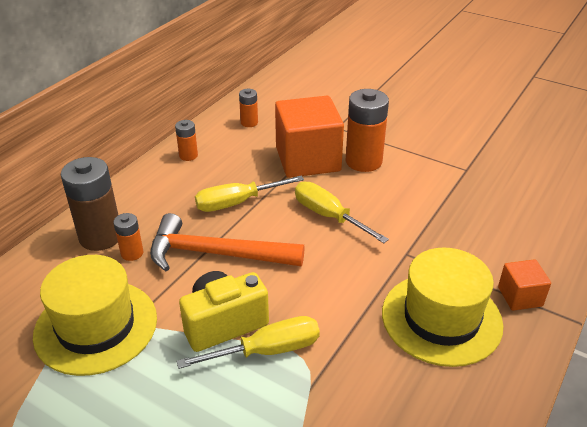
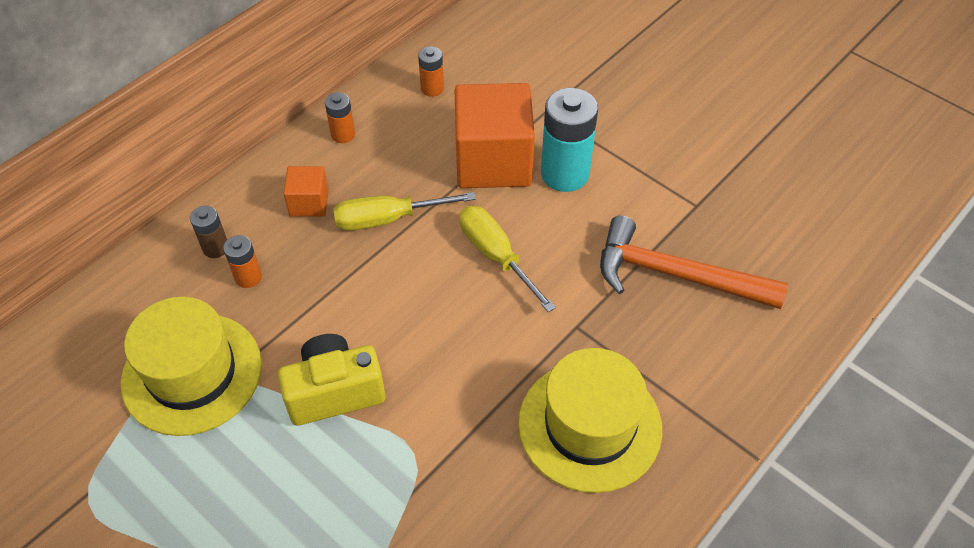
camera: 10 degrees right, 15 degrees up
(100, 237) = (215, 248): brown battery -> brown battery, size x0.51
(216, 254) = (346, 293): orange hammer -> orange hammer (675, 275)
(267, 351) = (375, 436): yellow screwdriver -> none
(363, 161) = (564, 174): orange battery -> turquoise battery
(520, 296) = (696, 410): orange cube -> orange cube (309, 203)

